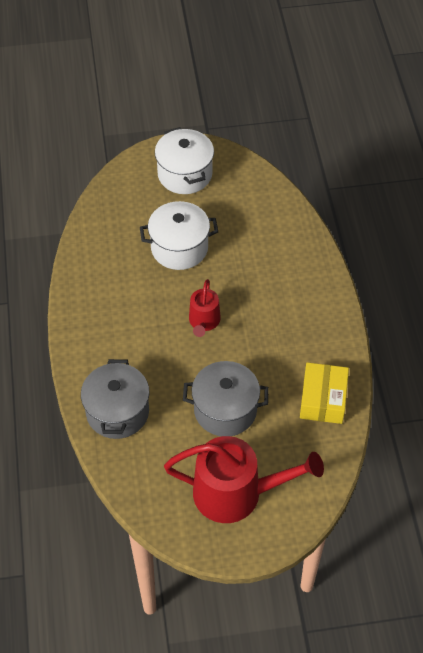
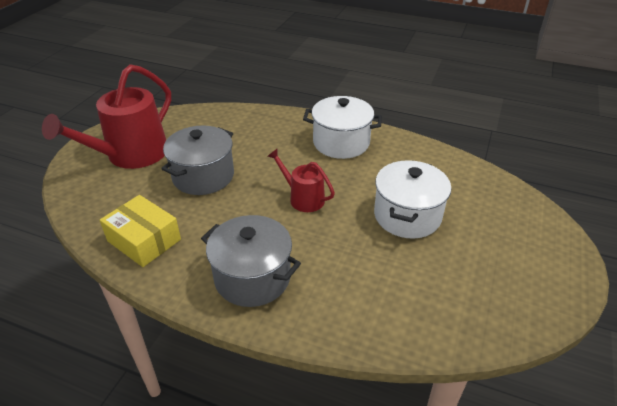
camera: 120 degrees right, 15 degrees down
(117, 412) = (260, 125): grey pot -> grey pot (252, 277)
(185, 174) = (521, 261): white pot -> white pot (341, 143)

